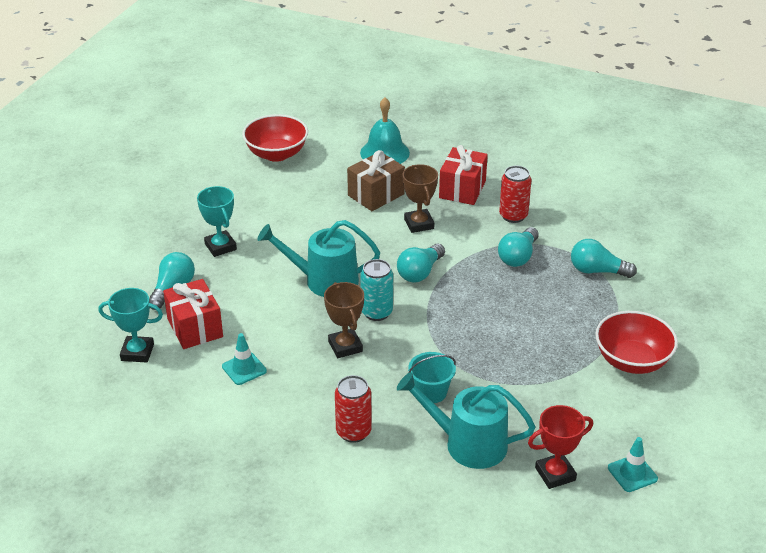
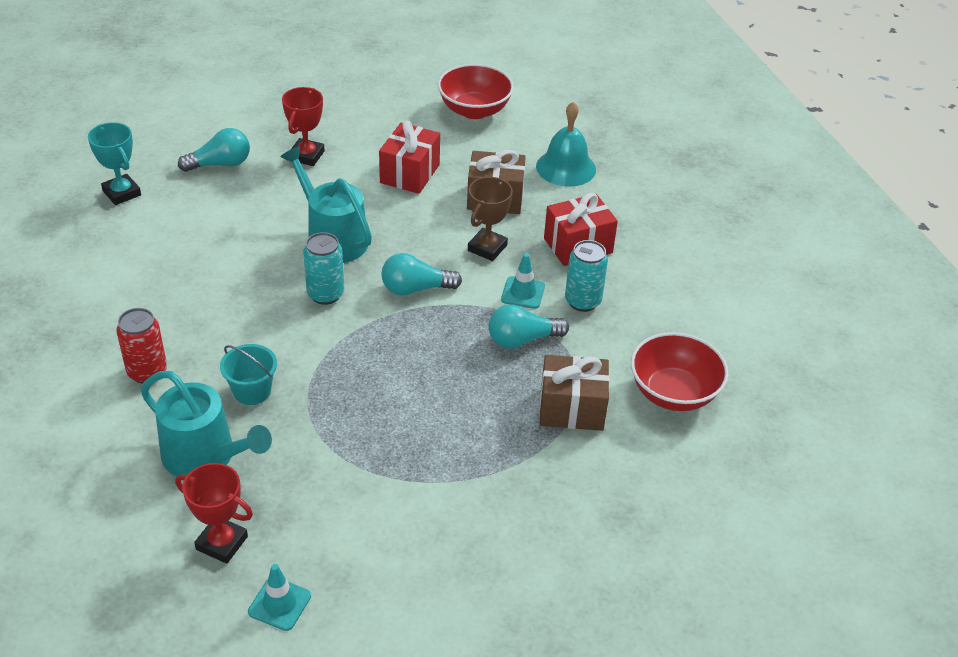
camera: 45 degrees right, 5 degrees up
(195, 328) = (185, 204): red gift -> red gift (410, 174)
(220, 246) = (306, 155): turquoise trophy -> red trophy
(244, 369) = (163, 261): turquoise traffic cone -> turquoise traffic cone (523, 293)
(345, 346) = (256, 302): brown trophy -> none
(468, 444) = (205, 456): turquoise watering can -> turquoise watering can turned 150 degrees clockwise
(513, 216) = (582, 301): red can -> turquoise can
(597, 271) = (571, 409): turquoise light bulb -> brown gift
(632, 361) = (456, 512): red bowl -> red bowl (673, 393)

